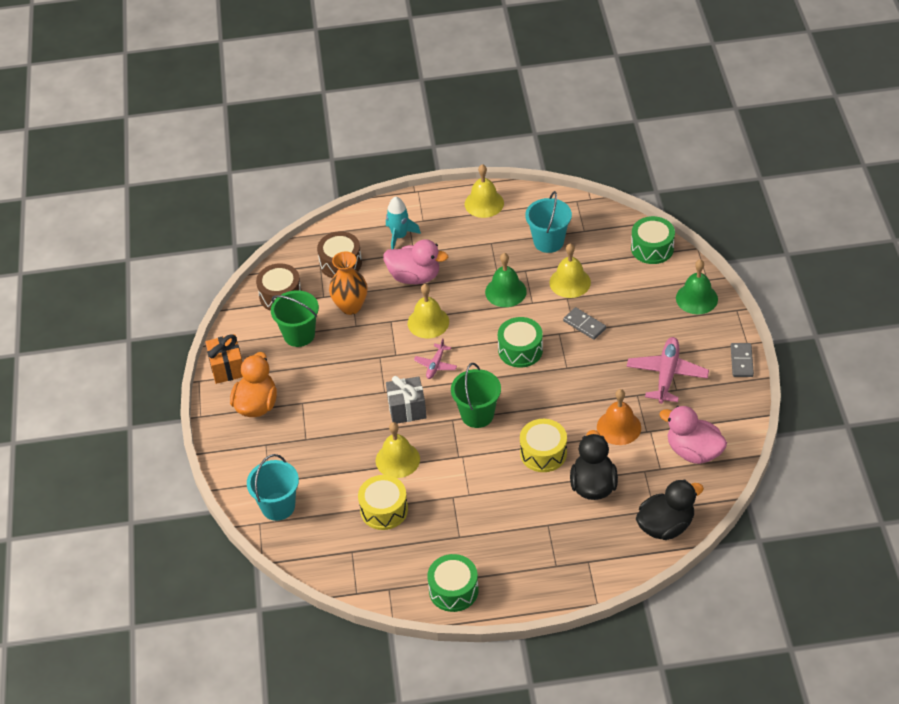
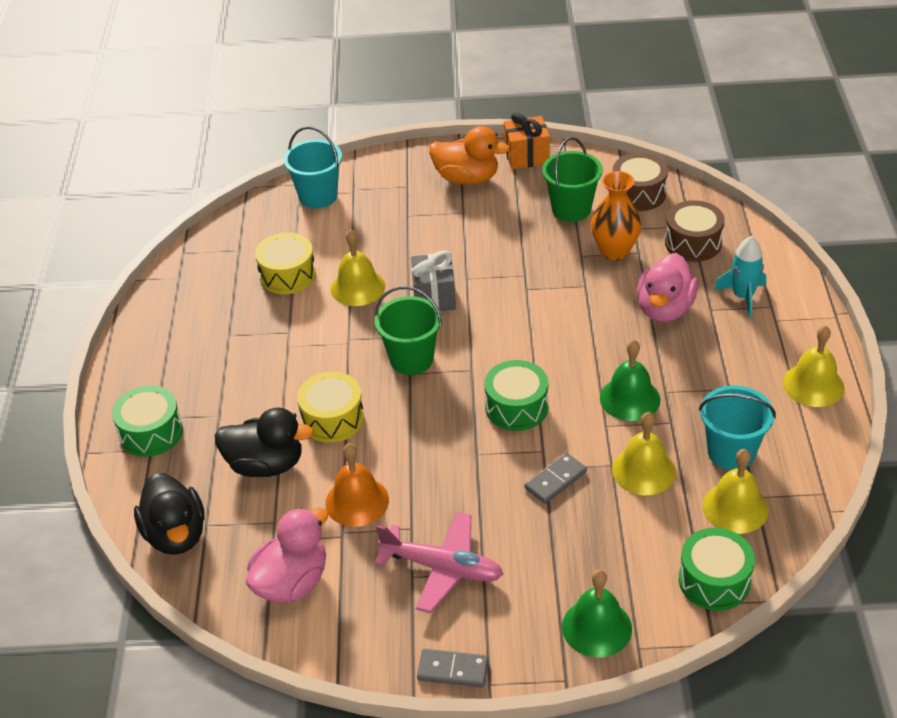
camera: 95 degrees right, 5 degrees down
(428, 322) = (579, 319): yellow bell -> yellow bell (735, 508)
(435, 365) = (502, 324): pink plane -> none
(453, 590) = (156, 328): green drum -> green drum (151, 432)

